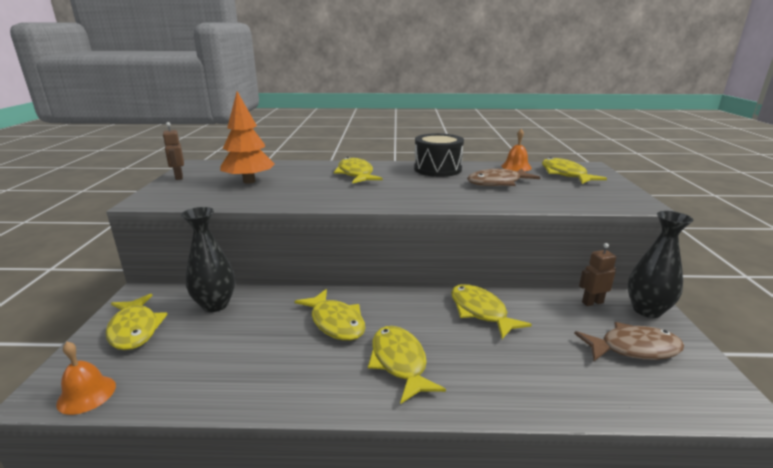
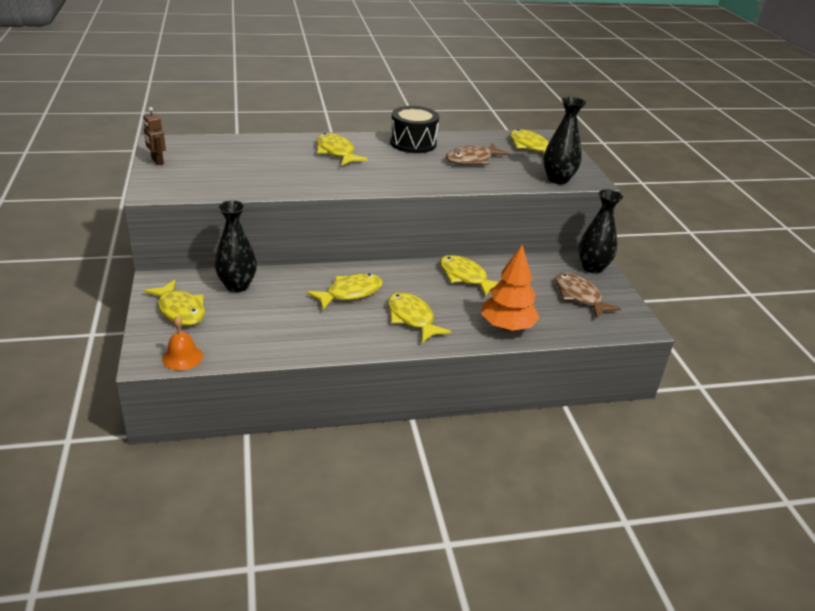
camera: 15 degrees left, 10 degrees up
(249, 181) = (235, 164): orange tree -> orange tree (507, 327)
(335, 322) = (350, 293): yellow fish -> yellow fish turned 75 degrees counterclockwise
(516, 167) = (486, 138): orange bell -> none
(592, 302) = (552, 264): brown robot -> none
(598, 202) = (558, 179): none -> black vase
(633, 348) = (579, 296): brown fish -> brown fish turned 105 degrees counterclockwise

